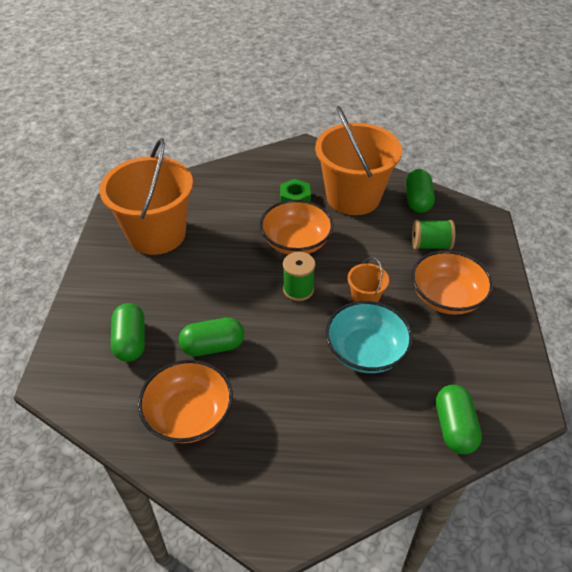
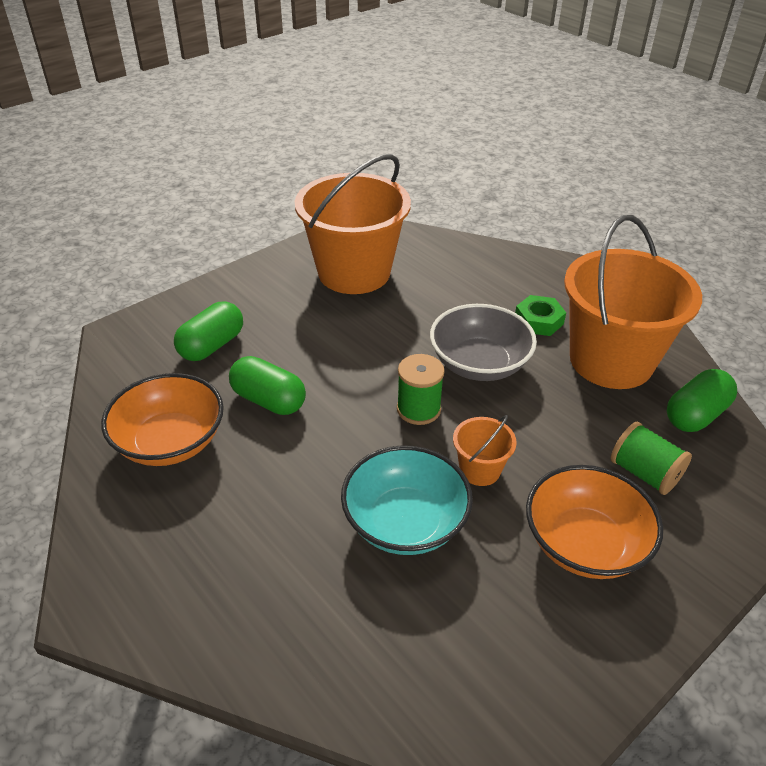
camera: 45 degrees right, 5 degrees down
(296, 242) = (479, 364): orange bowl -> grey bowl
(454, 427) = (393, 686): green capsule -> none

